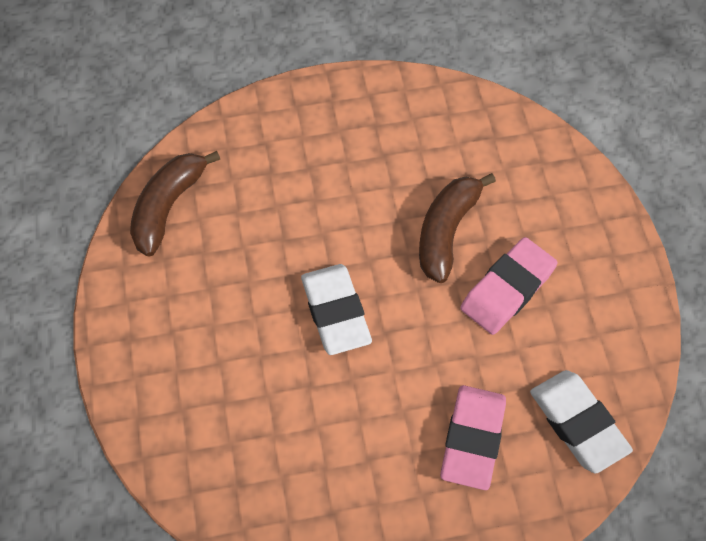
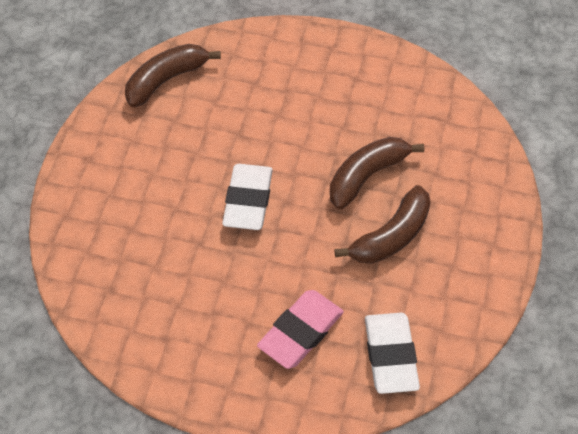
camera: 25 degrees right, 5 degrees down
(507, 289) = (391, 236): pink eraser -> brown banana

